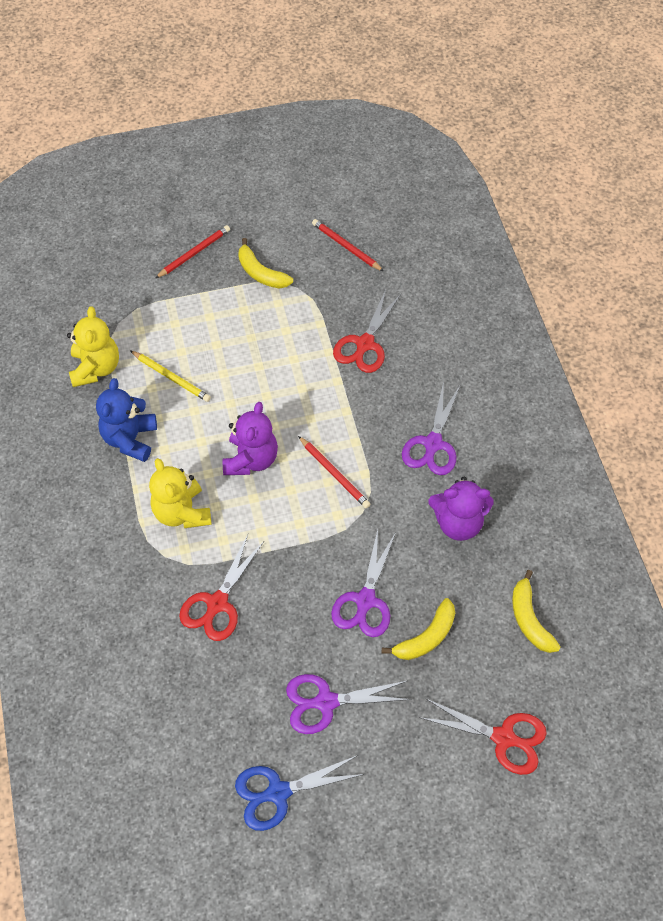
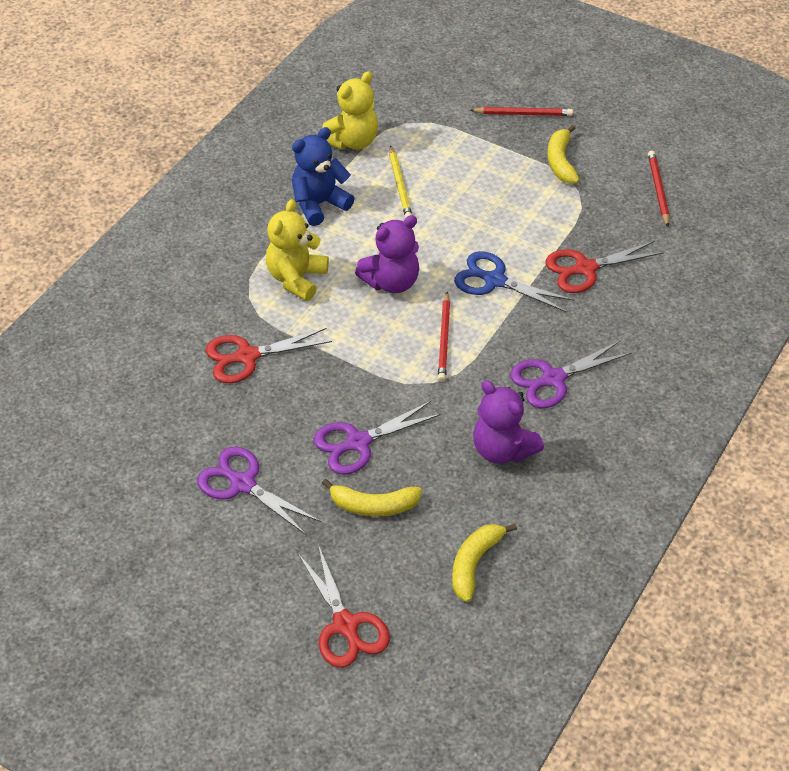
camera: 45 degrees right, 10 degrees down
(277, 792) = (135, 511): blue scissors -> blue scissors (494, 280)

